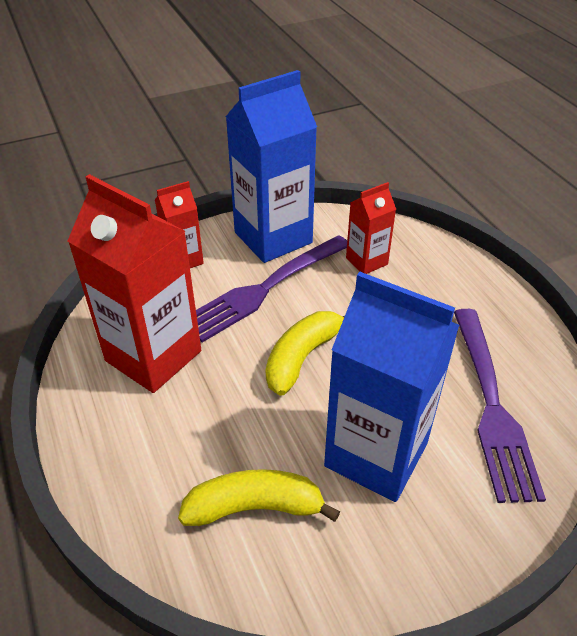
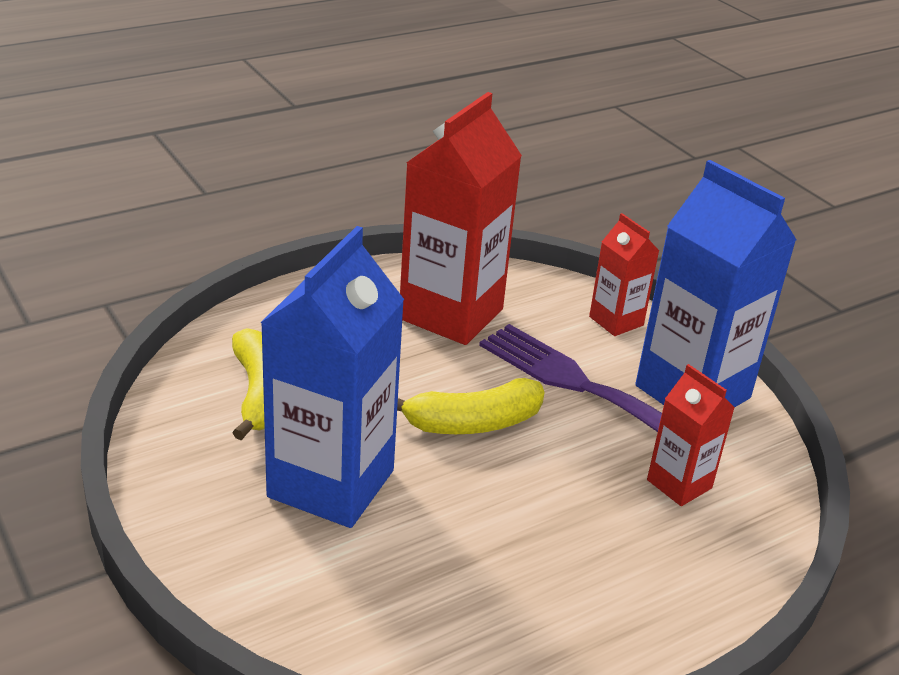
camera: 80 degrees right, 10 degrees down
(302, 357) = (473, 423): yellow banana -> yellow banana turned 135 degrees clockwise
(491, 404) = (422, 599): purple fork -> none

